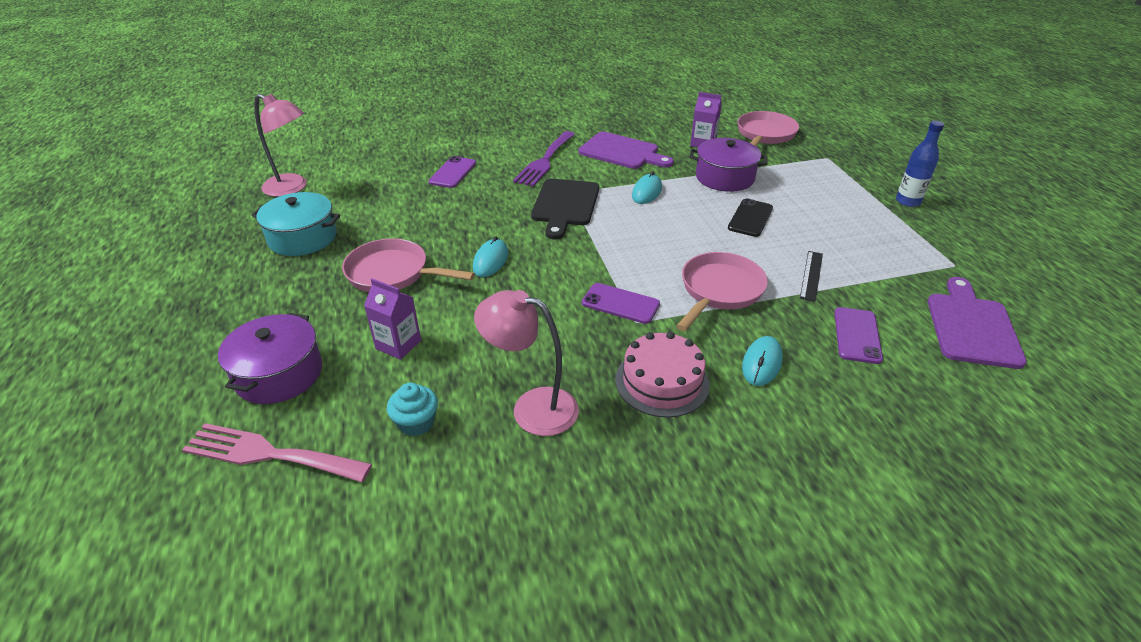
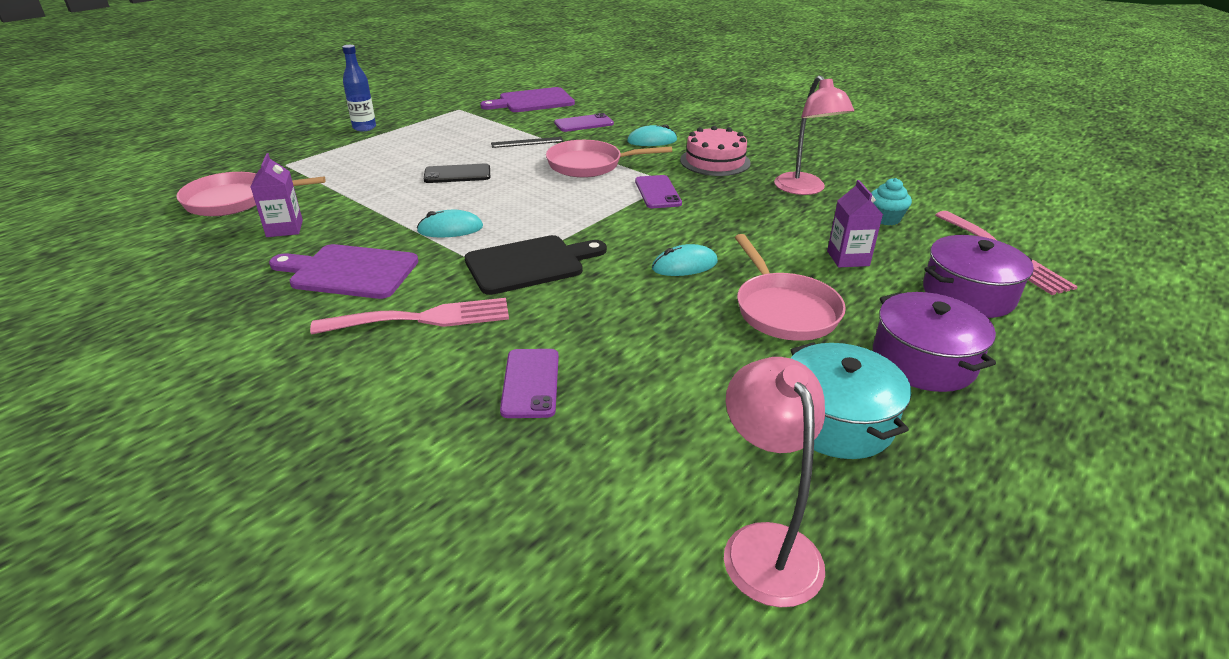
camera: 125 degrees left, 5 degrees down
(453, 172) = (530, 383): purple phone -> purple phone turned 75 degrees counterclockwise
(545, 161) = (423, 318): purple fork -> pink fork
(622, 152) = (349, 271): purple cutting board -> purple cutting board turned 75 degrees counterclockwise
(724, 177) = (377, 199): purple pot -> purple pot (923, 361)

